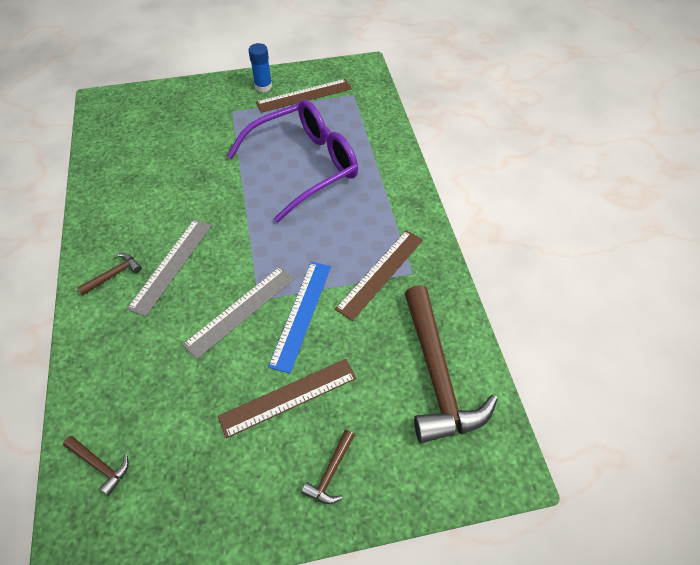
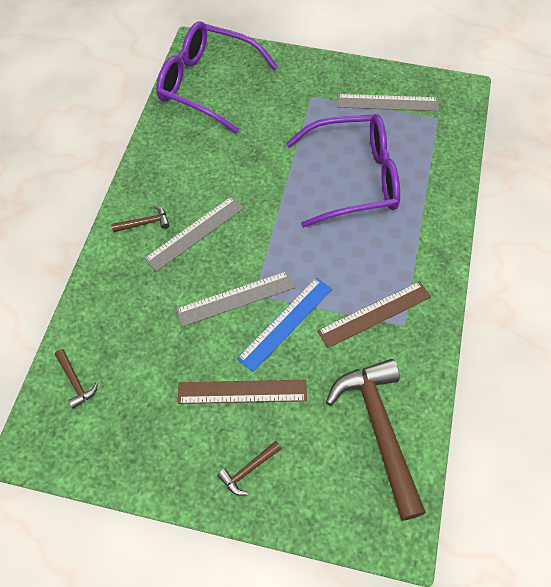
camera: 25 degrees right, 5 degrees up
(125, 130) = (206, 84): none -> purple glasses
(263, 86) = (352, 79): blue glue stick -> none
(304, 95) = (387, 102): brown ruler -> grey ruler
(437, 375) = (379, 429): brown hammer -> brown hammer turned 150 degrees clockwise

